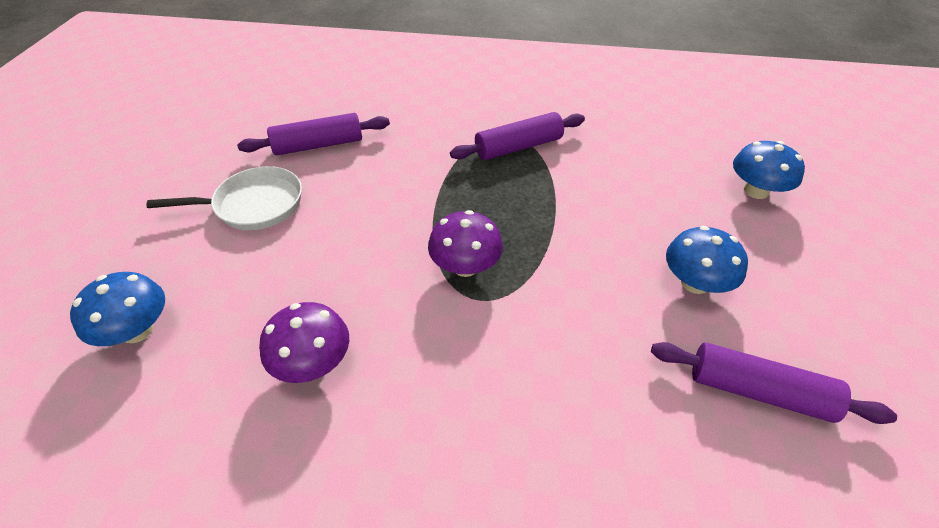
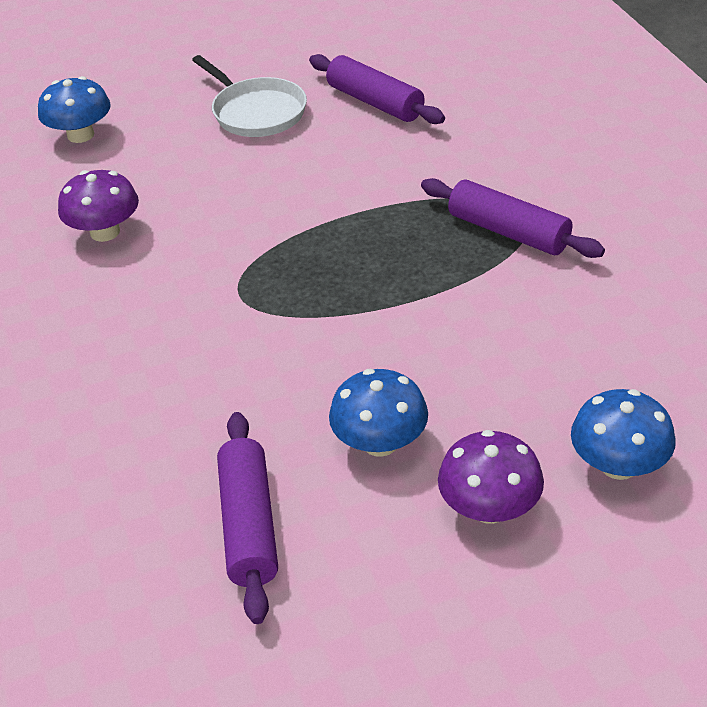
camera: 65 degrees right, 5 degrees down
(465, 266) = (276, 268): purple mushroom -> purple mushroom (489, 508)

